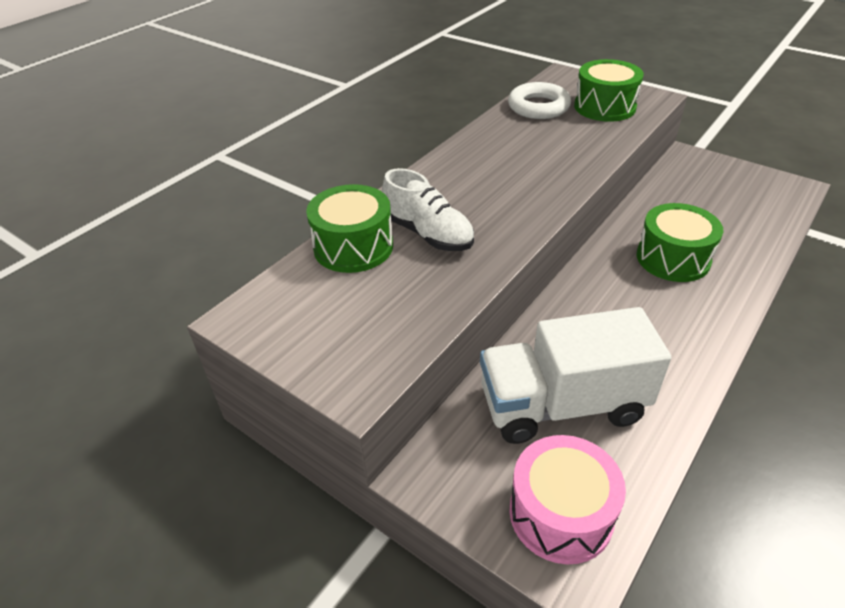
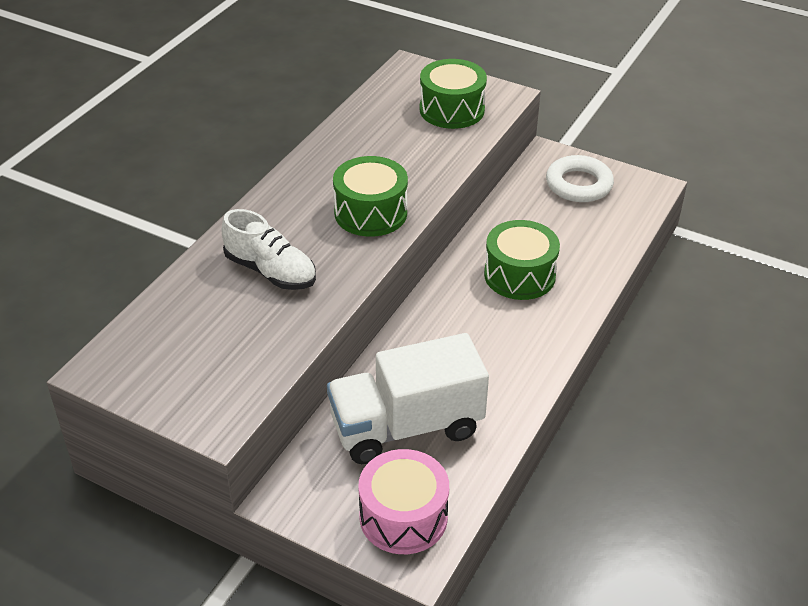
camera: 10 degrees left, 0 degrees up
(353, 246) = (197, 290): green drum -> green drum (370, 213)
(538, 107) = (381, 112): white ring -> white ring (578, 184)

